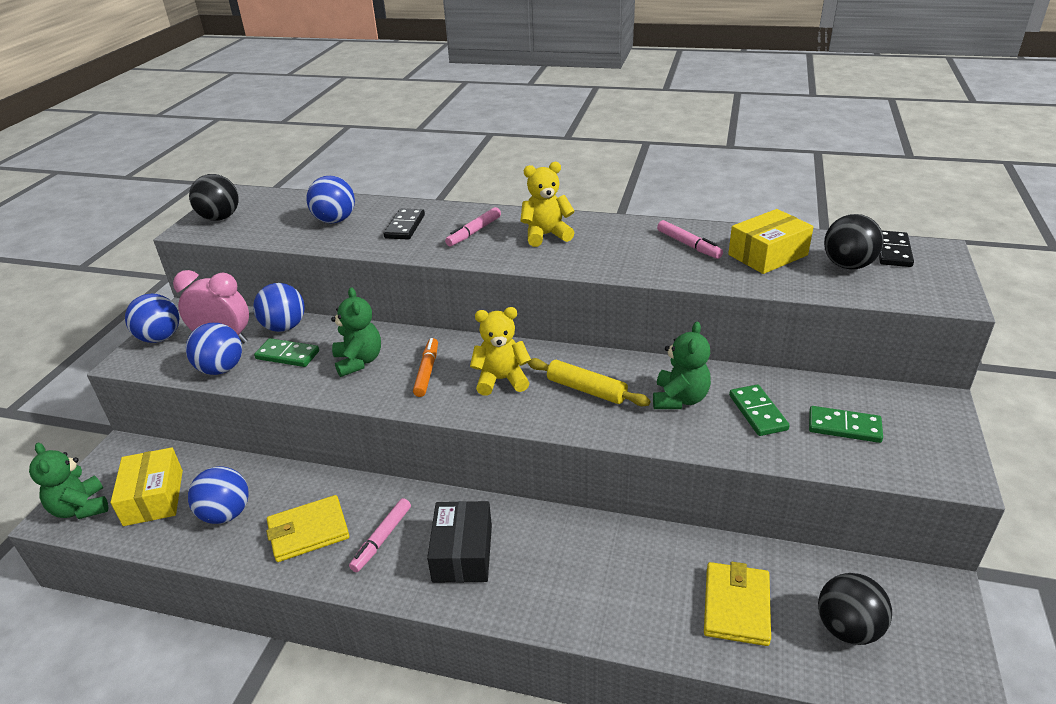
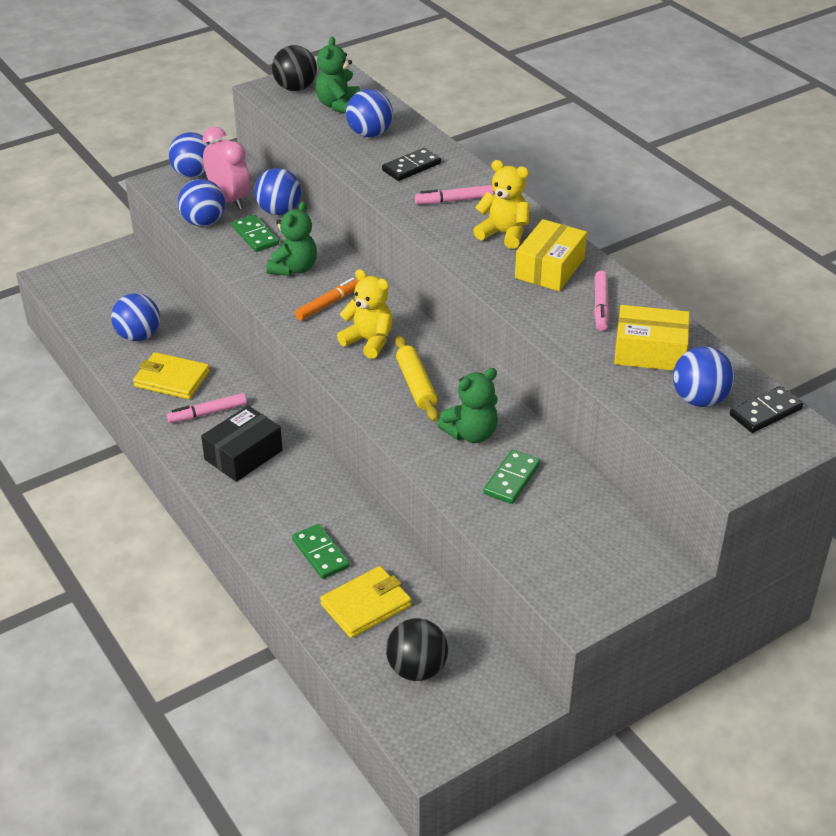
camera: 40 degrees right, 5 degrees up
(81, 508) = (66, 279): green teddy bear -> green teddy bear (338, 105)
(153, 497) = (110, 298): yellow box -> yellow box (549, 268)
(844, 427) = (558, 530): green domino -> green domino (320, 554)
(848, 265) = (699, 399): black ball -> blue ball

